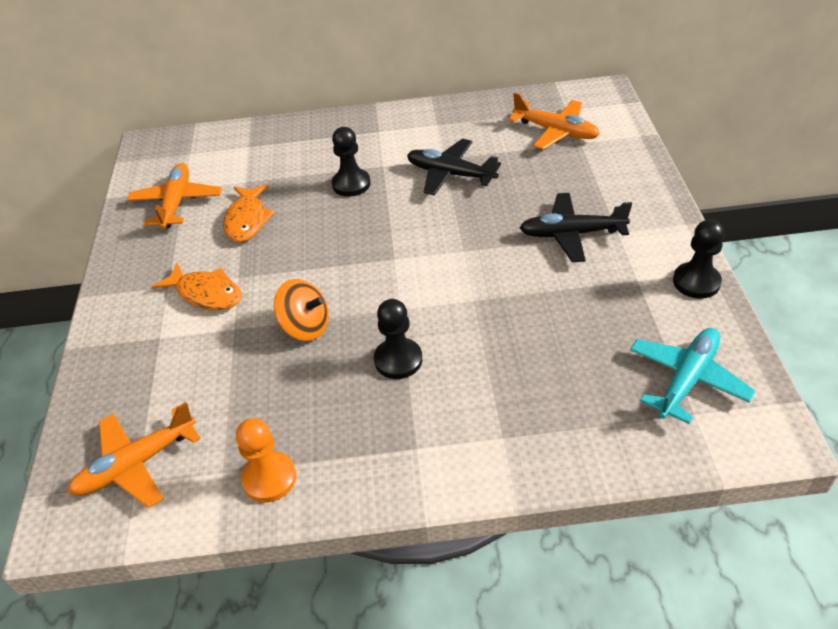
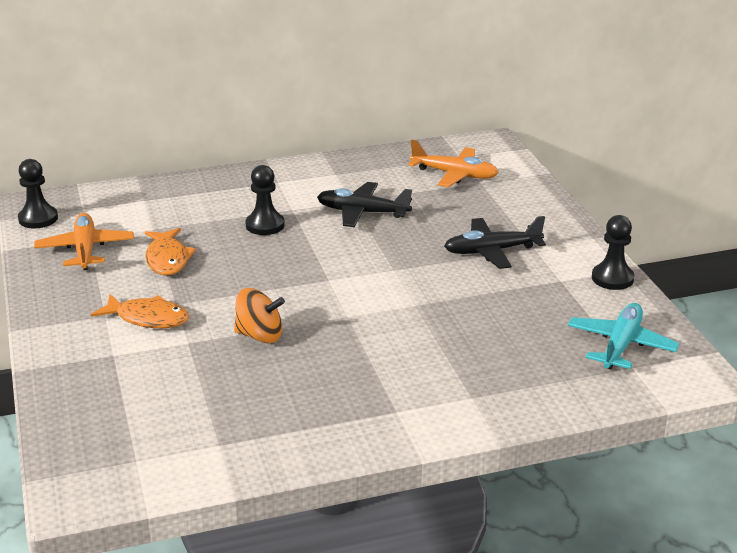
camera: 15 degrees left, 15 degrees down
(136, 464) = (131, 447): orange plane -> none
(269, 478) = (266, 444): orange pawn -> none
(398, 360) = (358, 352): black pawn -> black pawn (38, 219)

